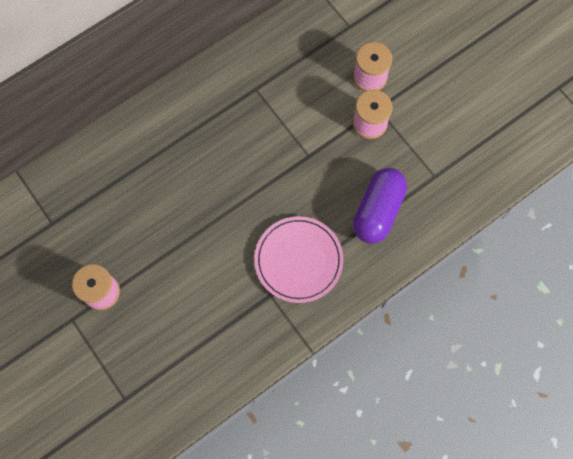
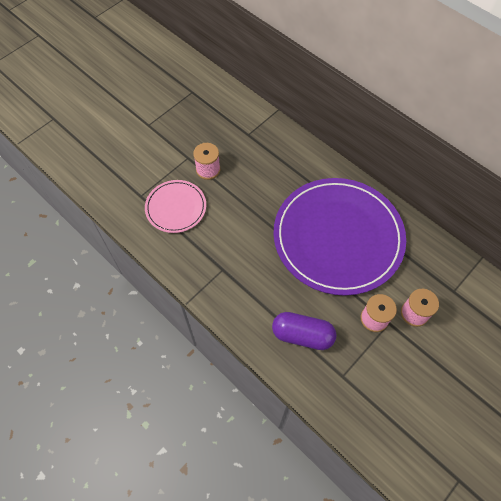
camera: 80 degrees right, 10 degrees down
(251, 138) = (338, 237): none -> purple plate
(298, 260) = (252, 284): pink plate -> pink plate (176, 207)

